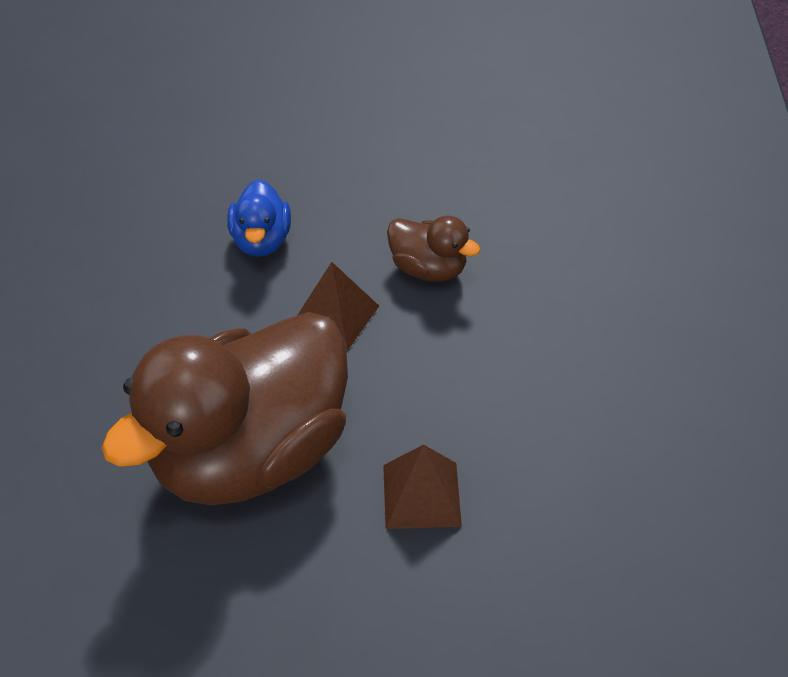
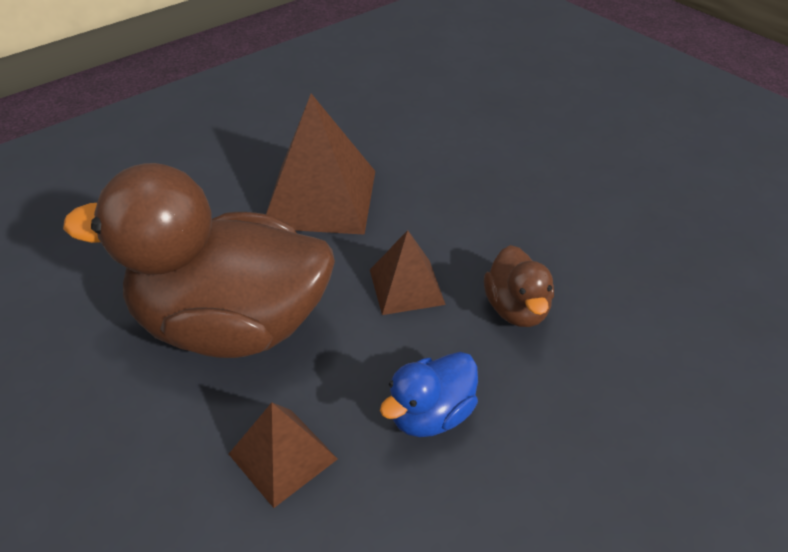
camera: 50 degrees right, 5 degrees down
(162, 303) = (321, 198): none -> brown pyramid
(261, 241) = (429, 206): blue duck -> blue duck (431, 414)

